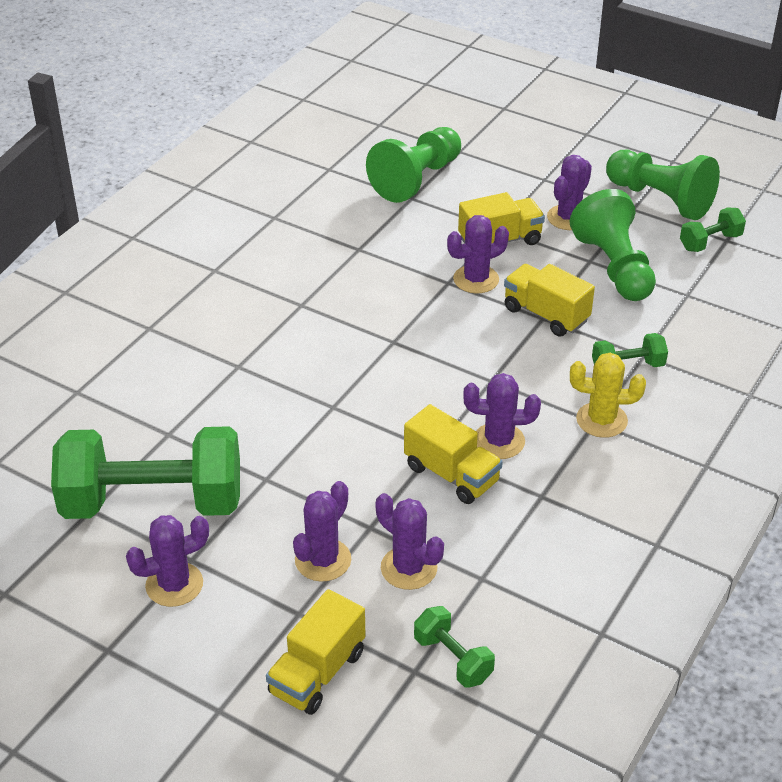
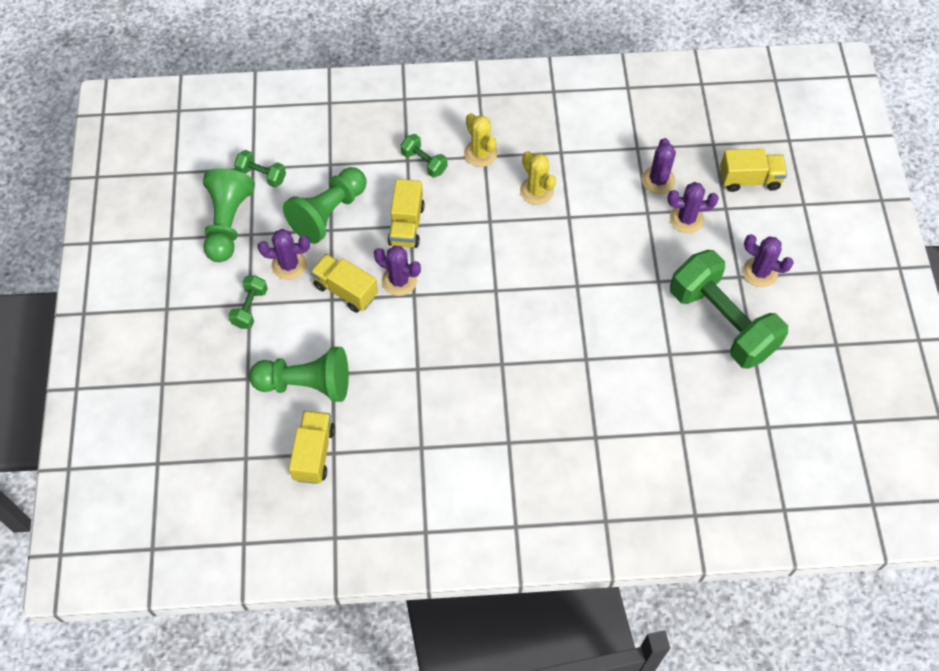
camera: 125 degrees left, 20 degrees up
(451, 474) = (580, 198): yellow truck -> yellow truck (314, 453)
(453, 659) = (693, 133): green dumbbell -> green dumbbell (250, 308)
(499, 441) = (536, 191): purple cactus -> yellow cactus

